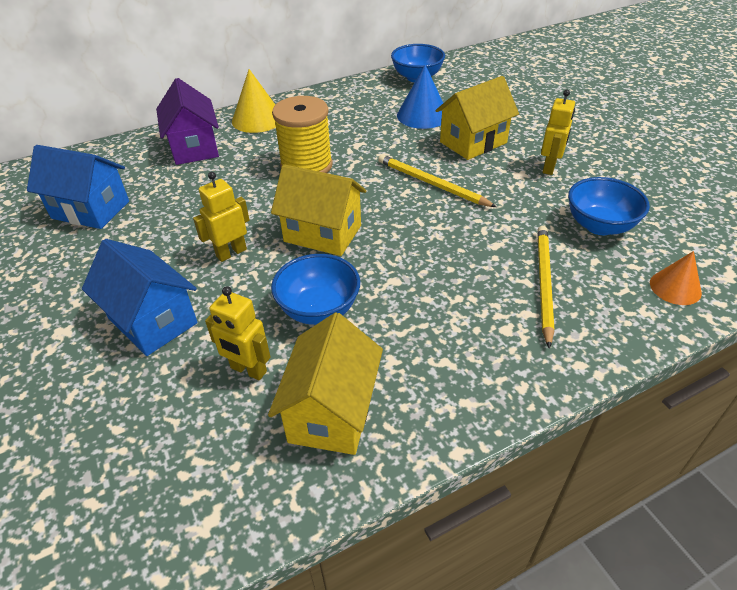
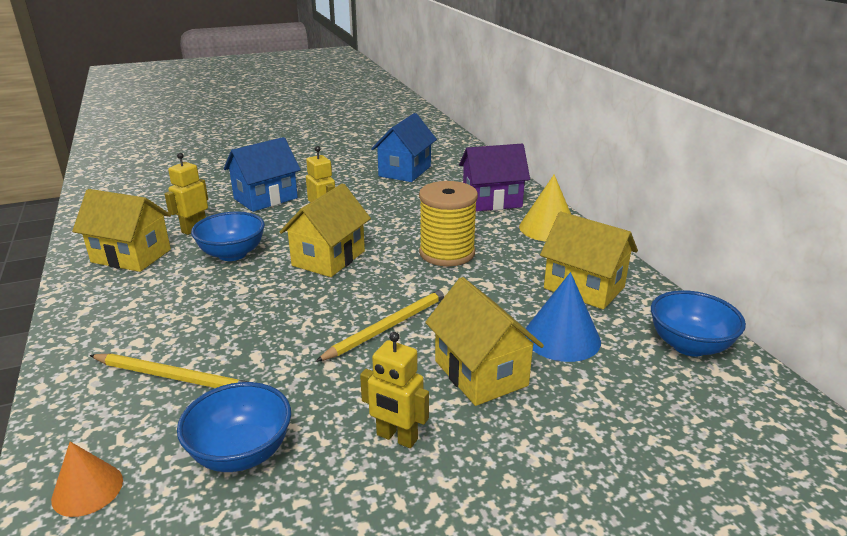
camera: 95 degrees right, 15 degrees down
(356, 106) = (584, 287): none -> yellow house

